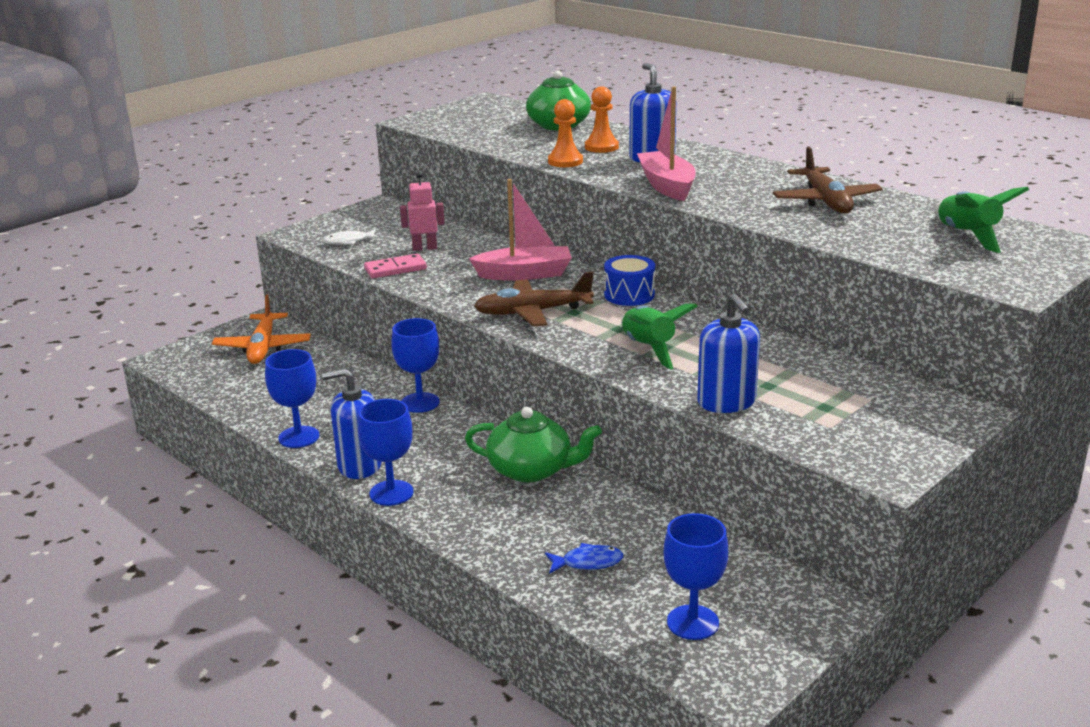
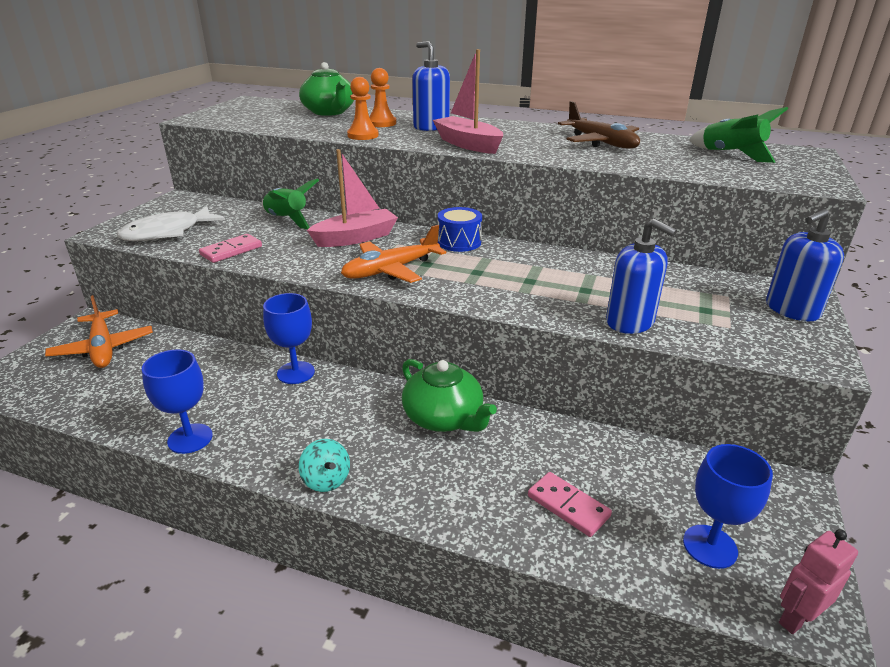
camera: 25 degrees left, 5 degrees up
(348, 242) = (167, 232): white fish -> white fish, size x1.88
(359, 466) = (274, 456): blue soap dispenser -> blue soap dispenser (791, 310)
(391, 493) = (326, 480): blue goblet -> turquoise spinning top
(424, 248) = (247, 228): pink robot -> pink robot (796, 618)
(531, 470) = (444, 417): green teapot -> green teapot turned 60 degrees clockwise
(533, 312) = (391, 270): brown plane -> orange plane
(588, 562) = (568, 506): blue fish -> pink domino
(648, 349) = (519, 285): green rocket -> green rocket (287, 220)

